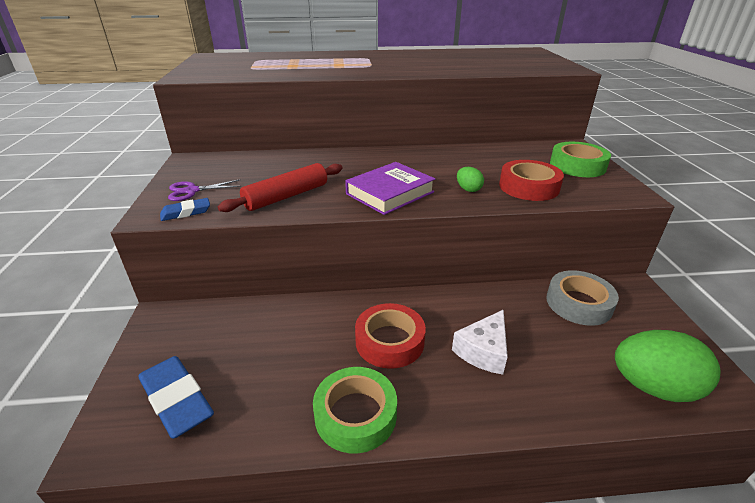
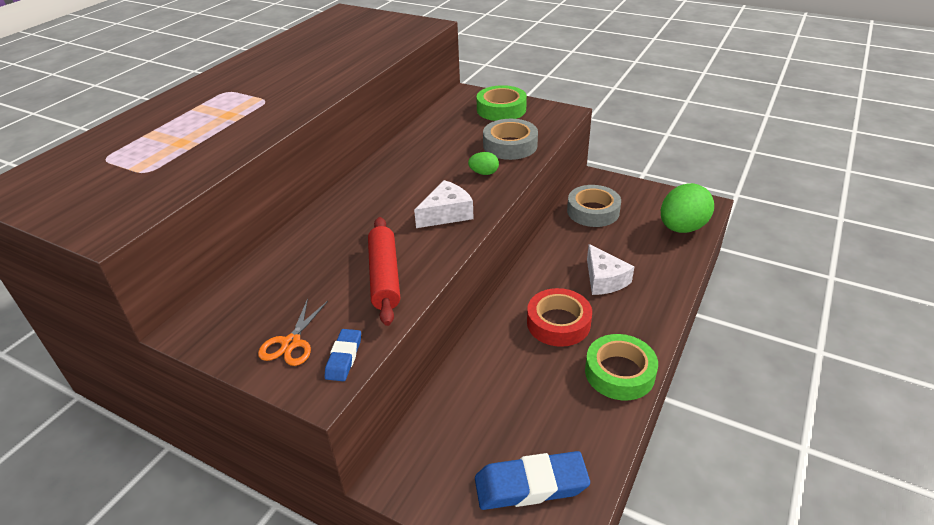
camera: 55 degrees left, 5 degrees up
(192, 191) = (291, 343): purple scissors -> orange scissors
(390, 193) = (446, 214): purple book -> white cheese
(529, 187) = (510, 145): red tape -> grey tape

